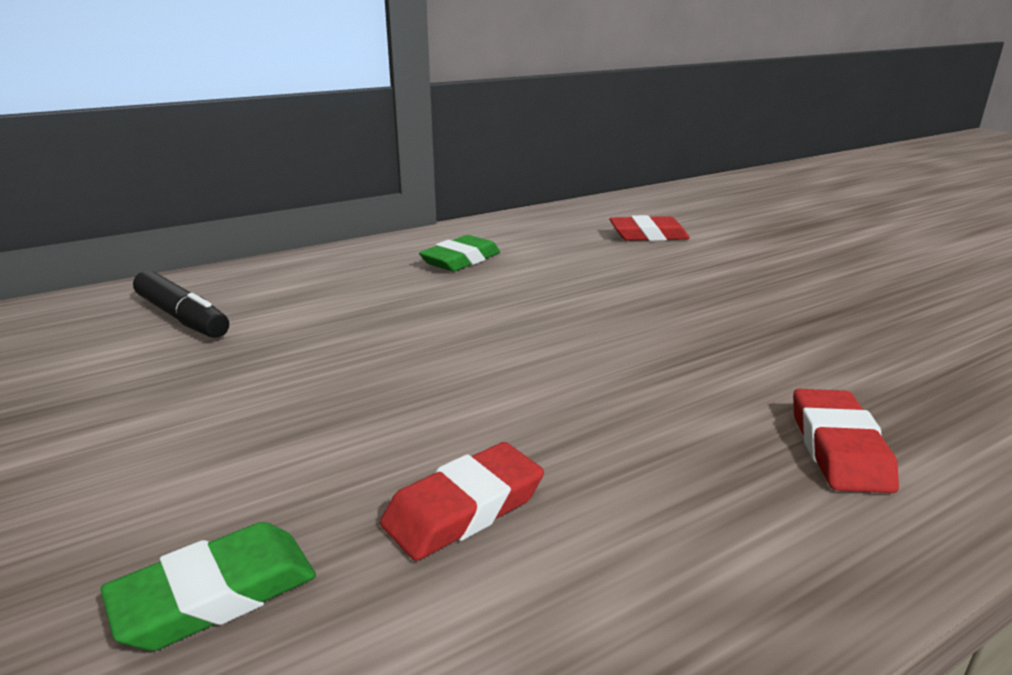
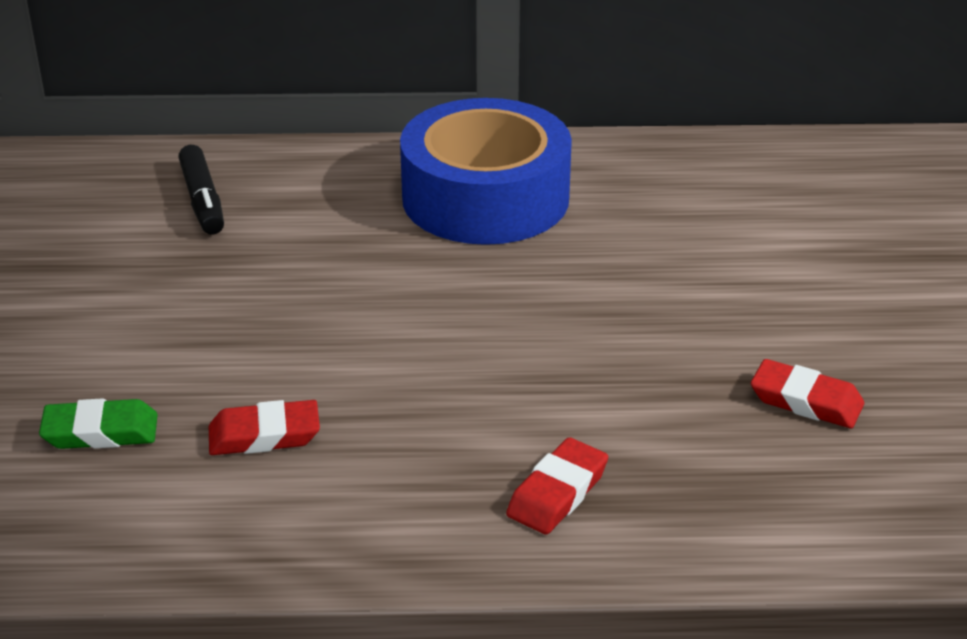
camera: 30 degrees right, 10 degrees up
(461, 260) = (485, 197): green eraser -> blue tape
(648, 235) = (720, 217): red eraser -> red eraser (806, 401)

